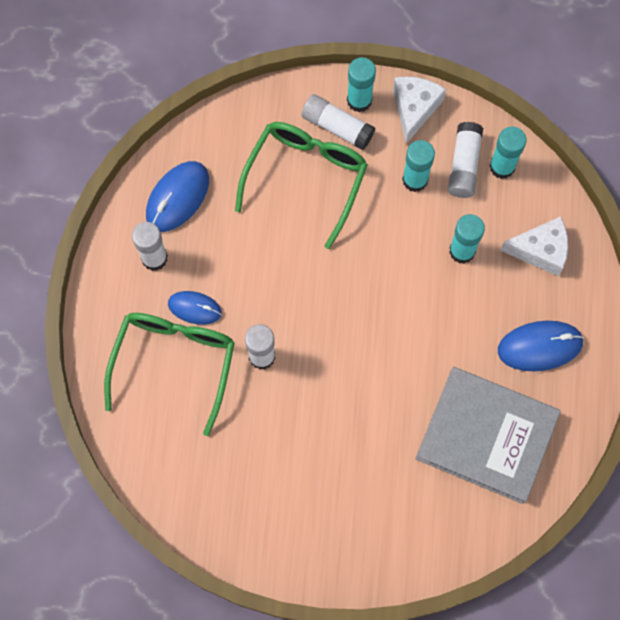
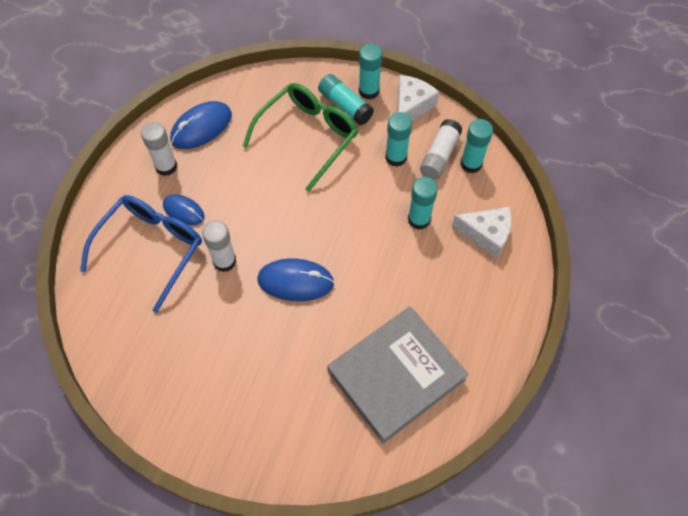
camera: 15 degrees right, 10 degrees down
(174, 364) = (150, 250): green glasses -> blue glasses
(337, 127) = (345, 105): white glue stick -> turquoise glue stick
(486, 436) = (396, 375): grey book -> grey book turned 75 degrees counterclockwise
(540, 346) = (465, 312): blue mouse -> blue mouse (295, 281)

